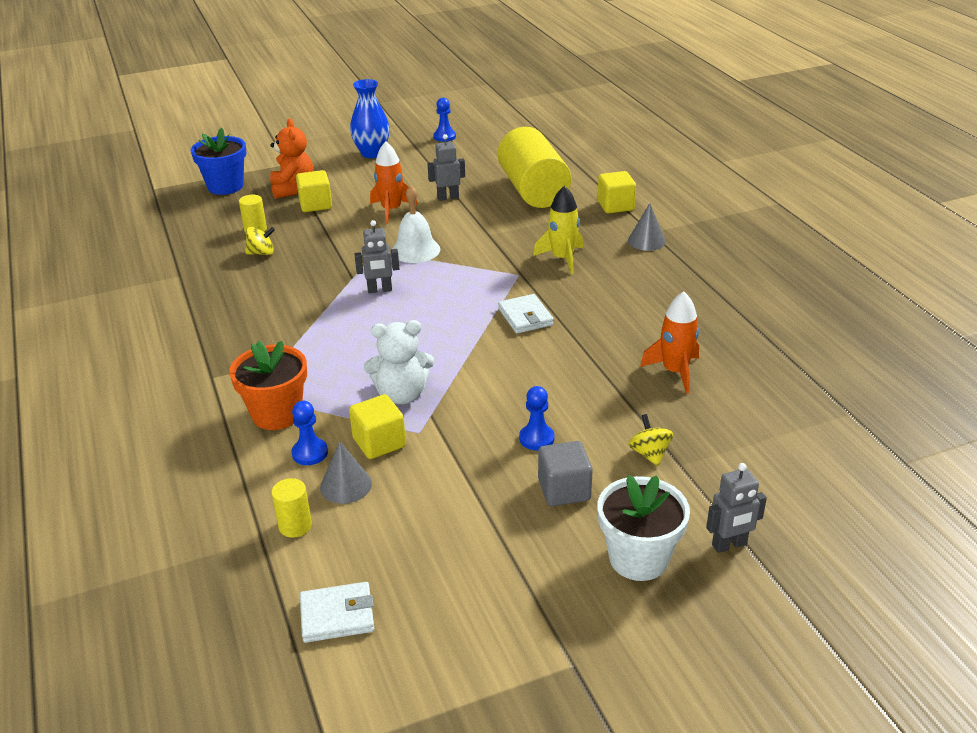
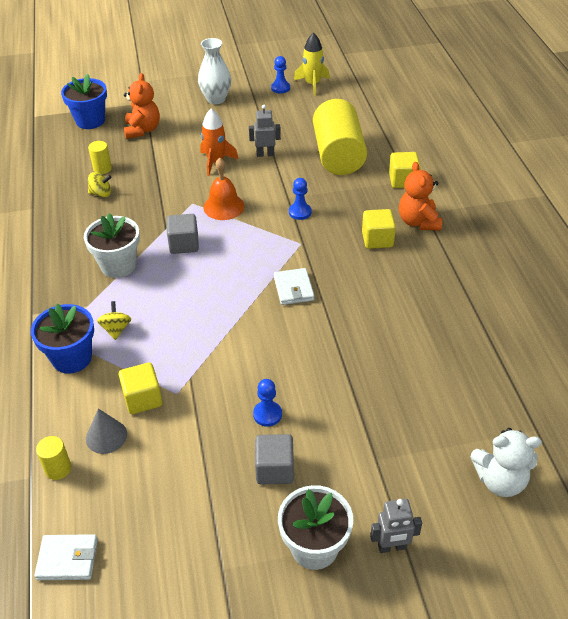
camera: 10 degrees right, 10 degrees up
(277, 414) = (72, 358): orange flower pot -> blue flower pot
(305, 318) = (118, 265): none -> white flower pot
(310, 453) = (87, 400): blue pawn -> blue pawn (300, 212)
(315, 204) = (156, 148): yellow cube -> yellow cube (377, 239)
(372, 153) = (216, 99): blue vase -> white vase
(379, 290) = (184, 244): grey robot -> grey cube
(402, 394) = (173, 353): white teddy bear -> white teddy bear (500, 480)
(415, 250) = (224, 206): white bell -> orange bell
(562, 259) = (341, 232): yellow rocket -> yellow rocket (312, 84)
(646, 241) = (418, 222): grey cone -> orange teddy bear
(649, 454) = (354, 444): yellow spinning top -> yellow spinning top (116, 329)
(675, 372) = (400, 364): orange rocket -> none

